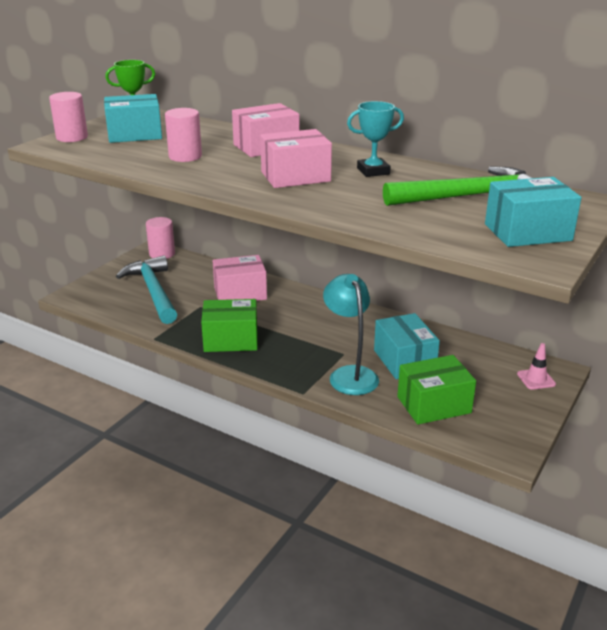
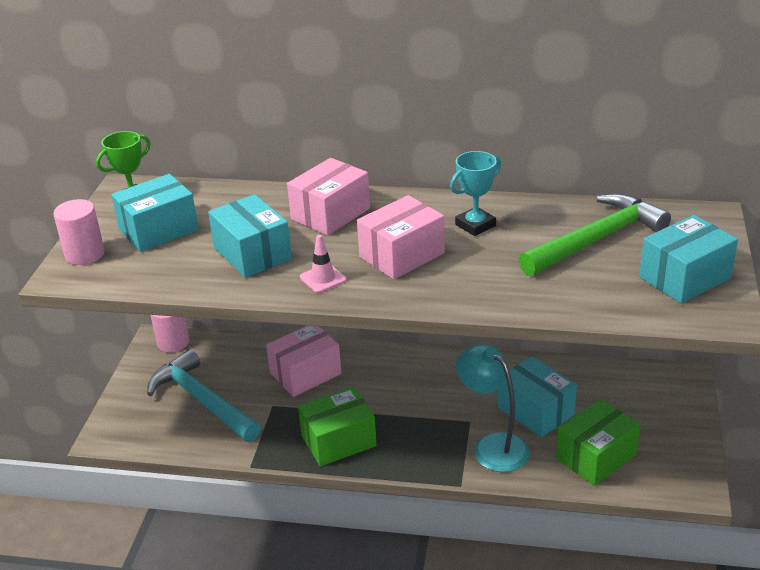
camera: 20 degrees left, 5 degrees up
(185, 156) = (252, 253): pink cylinder -> turquoise box
(536, 379) = (671, 394): pink traffic cone -> pink traffic cone (323, 279)

